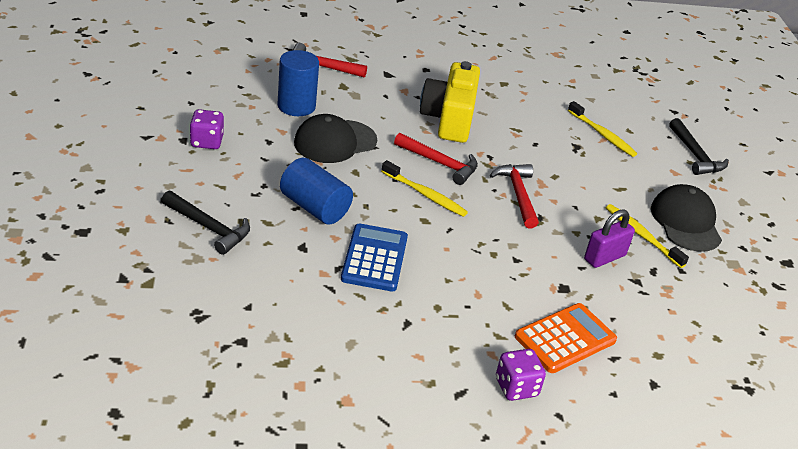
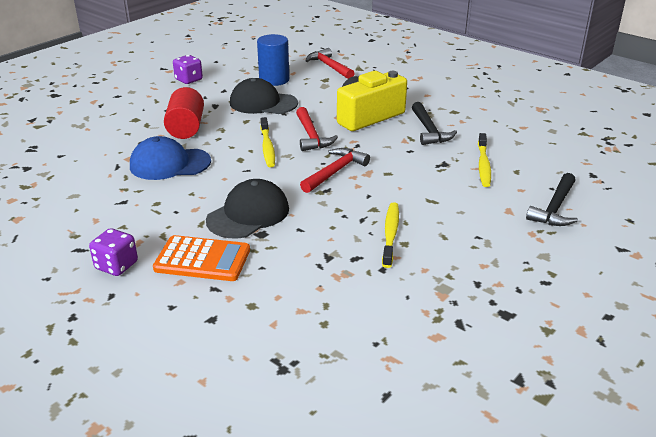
camera: 50 degrees right, 5 degrees down
(209, 228) = (112, 115): black hammer -> black hammer (429, 130)
(314, 207) = (186, 128): blue cylinder -> red cylinder
(374, 258) = (170, 164): blue calculator -> blue cap
(604, 257) = (330, 232): purple padlock -> none
(685, 222) = (451, 243): black cap -> black cap (248, 214)

